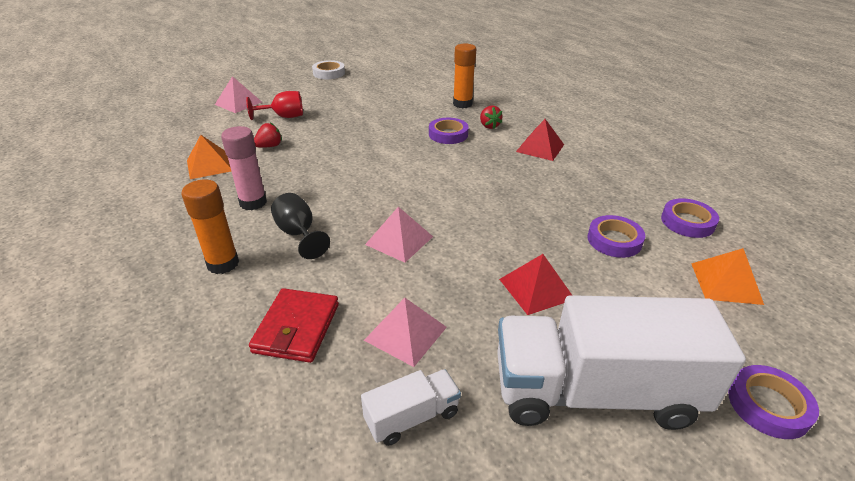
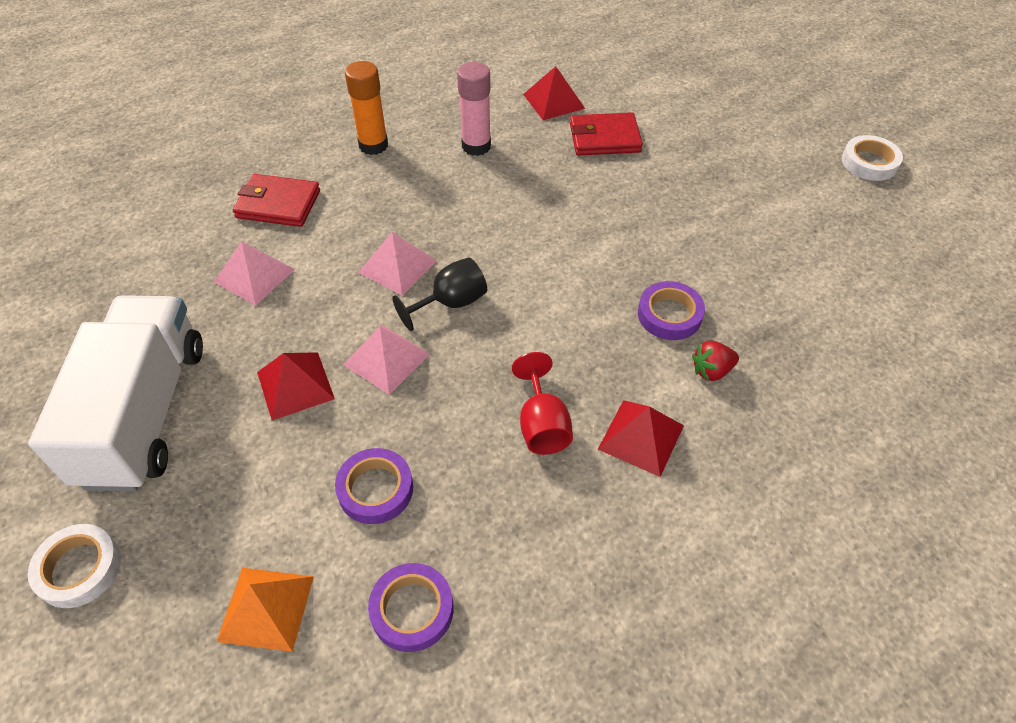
camera: 90 degrees right, 15 degrees up
(209, 165) = (553, 101): orange pyramid -> red pyramid
(238, 103) = (724, 91): pink pyramid -> pink pyramid (386, 359)
(269, 146) = (604, 138): red strawberry -> red wallet
(284, 117) = (691, 138): red goblet -> red goblet (542, 425)
(298, 234) = (416, 187): black goblet -> black goblet (451, 303)
(412, 417) = (162, 282): white truck -> none
(462, 104) = (794, 337): orange glue stick -> none
(768, 405) = (79, 568): purple tape -> white tape

